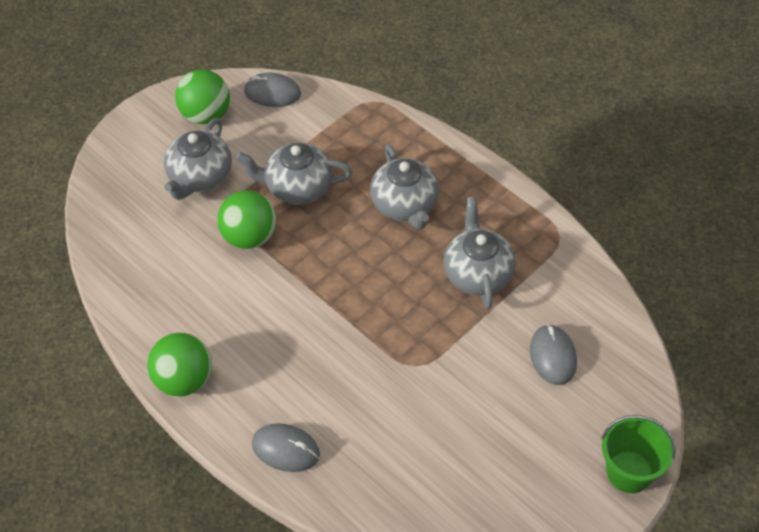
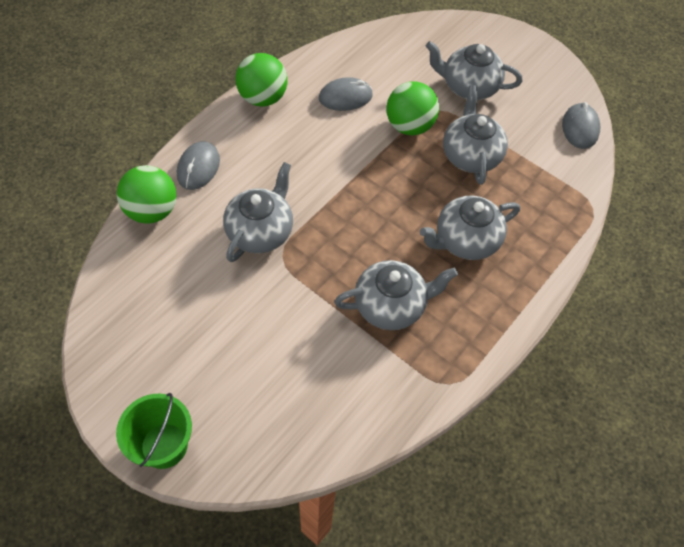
camera: 80 degrees right, 5 degrees up
(206, 115) = (540, 84): green ball -> green ball (152, 211)
(382, 385) = (260, 231): none -> grey teapot
(553, 356) = (297, 375): grey mouse -> grey mouse (345, 97)

